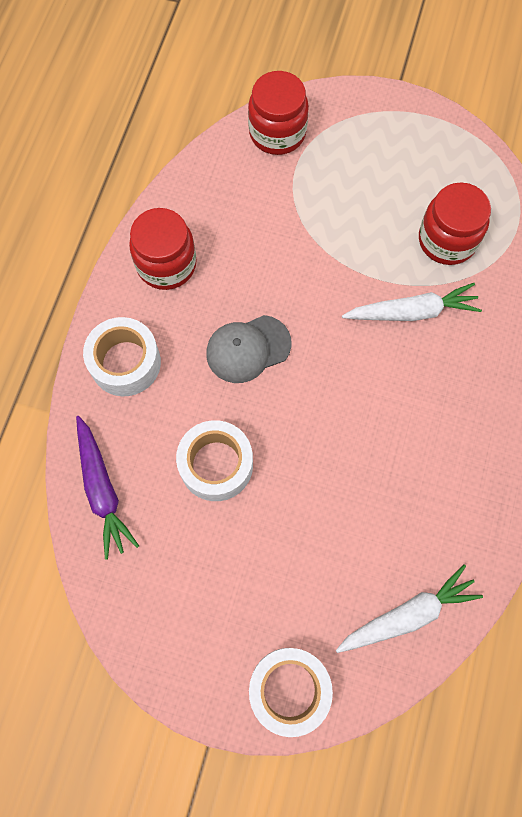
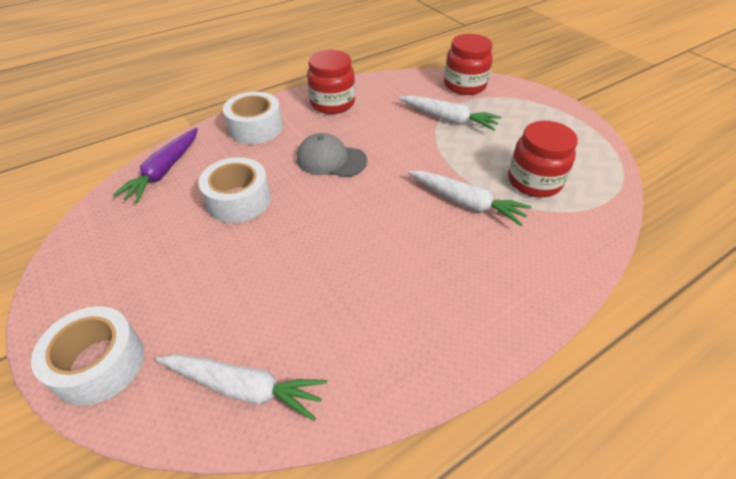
camera: 40 degrees right, 25 degrees down
(306, 204) = (448, 119): none -> white carrot

